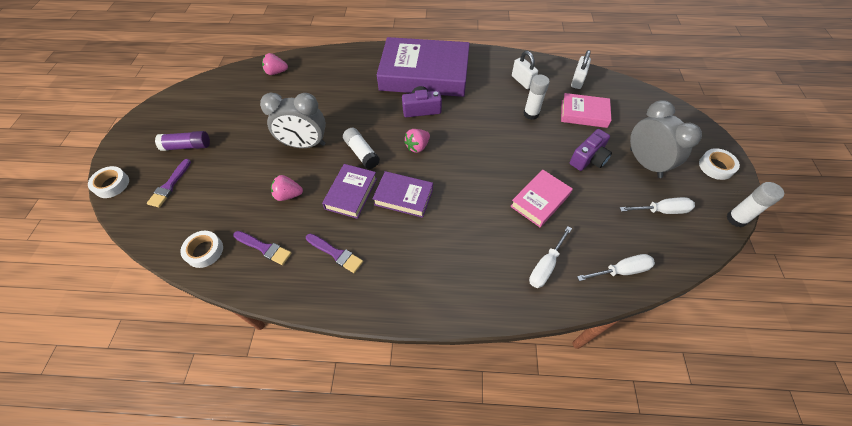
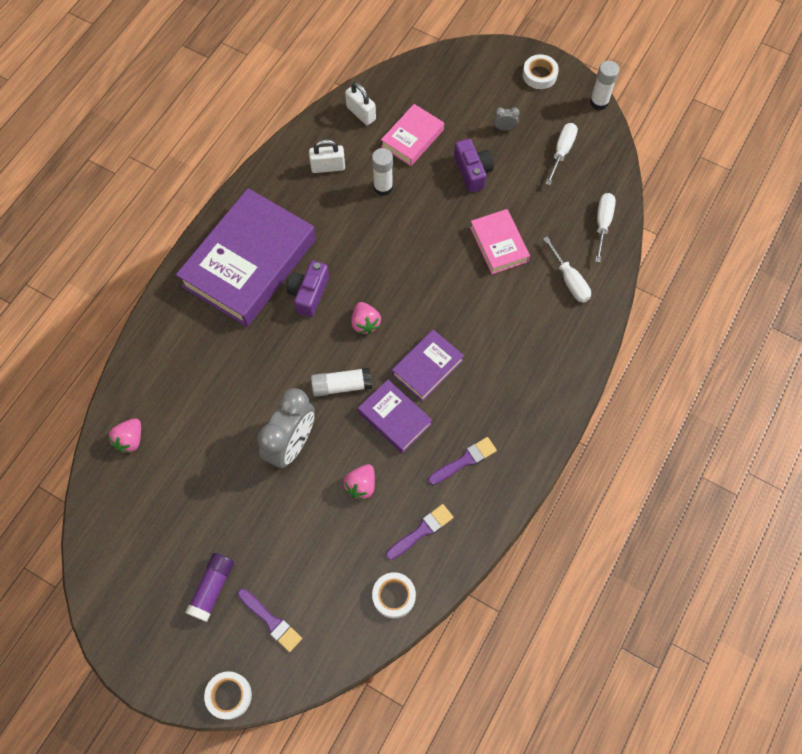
camera: 65 degrees left, 10 degrees up
(645, 163) = (504, 128): grey clock -> grey clock, size x0.40

